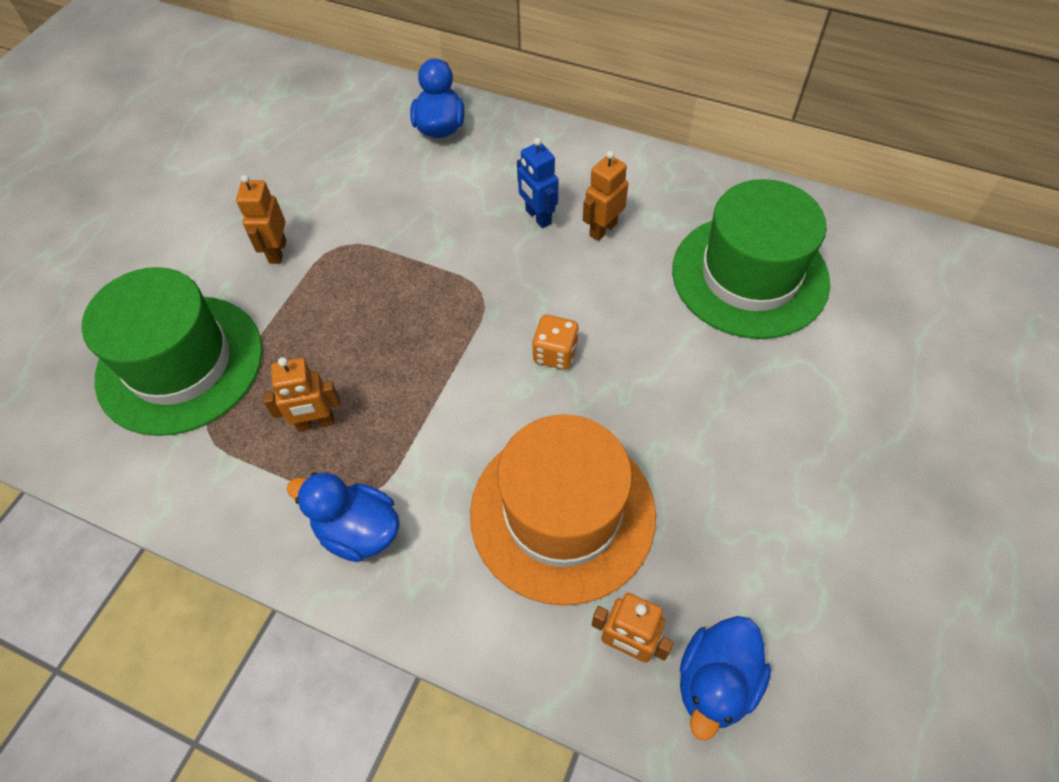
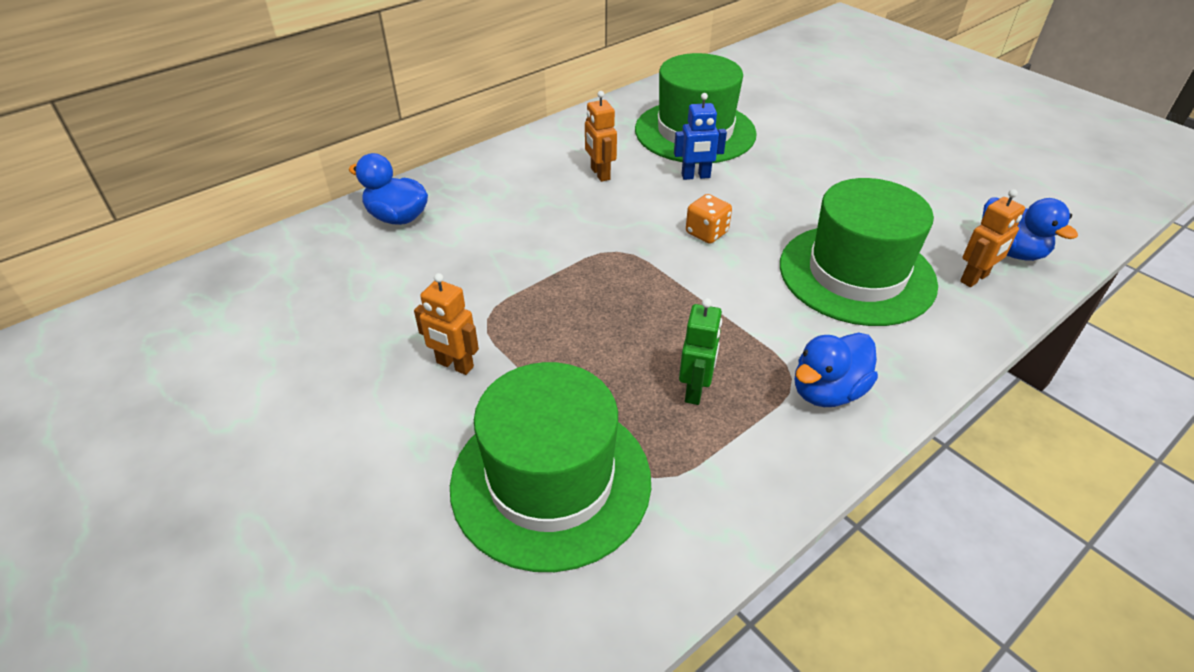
camera: 65 degrees left, 15 degrees down
(316, 423) = (695, 390): orange robot -> green robot
(538, 217) = (558, 199): blue robot -> blue robot (695, 176)
(562, 513) = (856, 274): orange hat -> green hat

